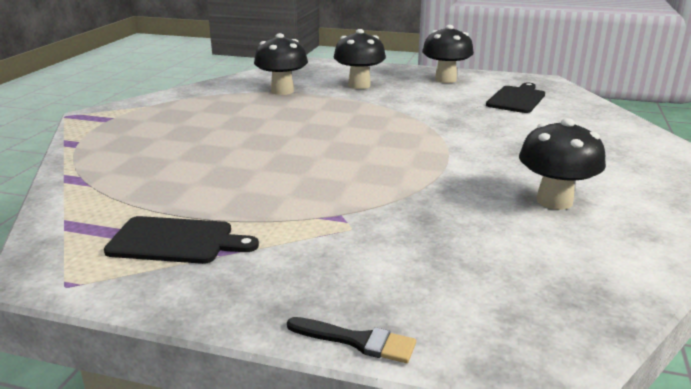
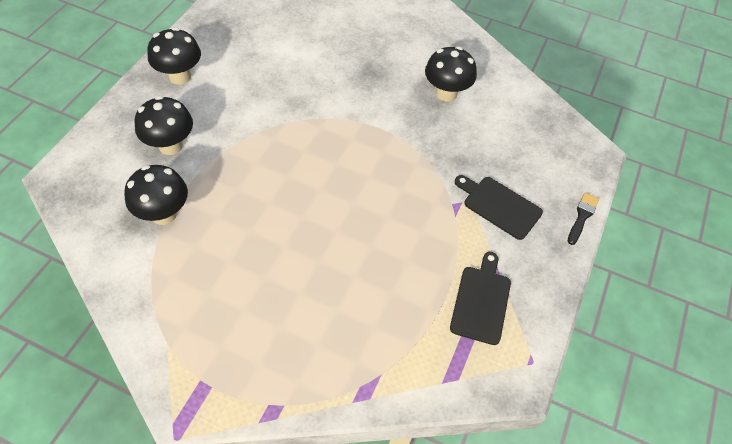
camera: 85 degrees left, 30 degrees up
(517, 99) = (254, 47): black cutting board -> black cutting board (499, 206)

